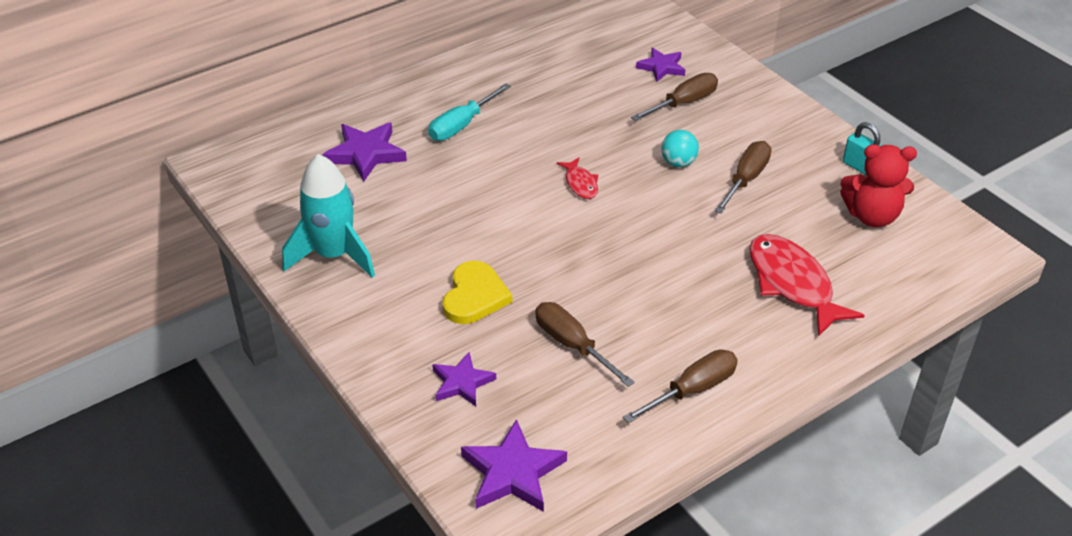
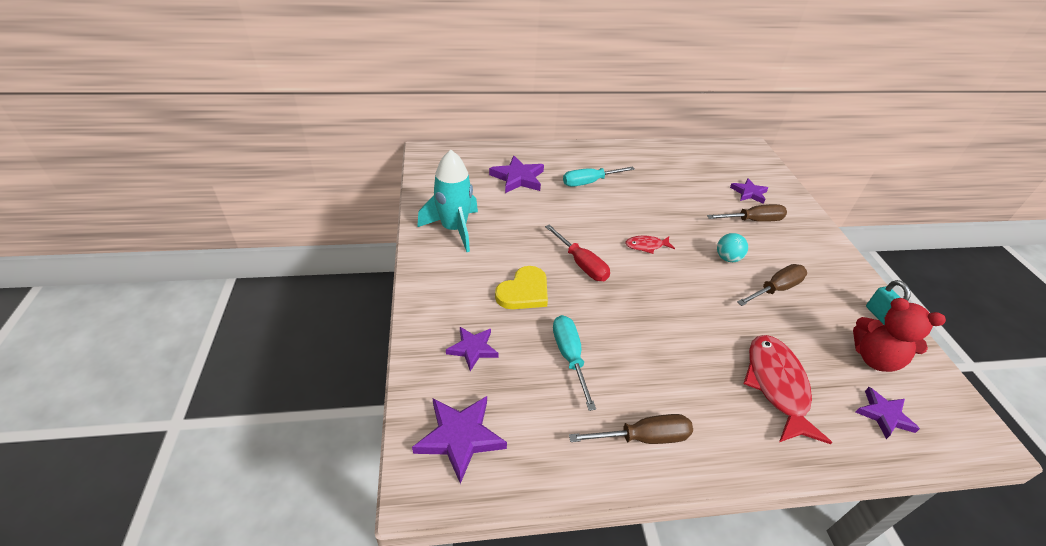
camera: 25 degrees right, 0 degrees up
(520, 236) = (582, 264): none -> red screwdriver
(571, 344) = (569, 356): brown screwdriver -> turquoise screwdriver
(580, 184) = (646, 246): red fish -> red fish turned 75 degrees clockwise
(900, 269) = (884, 415): none -> purple star

